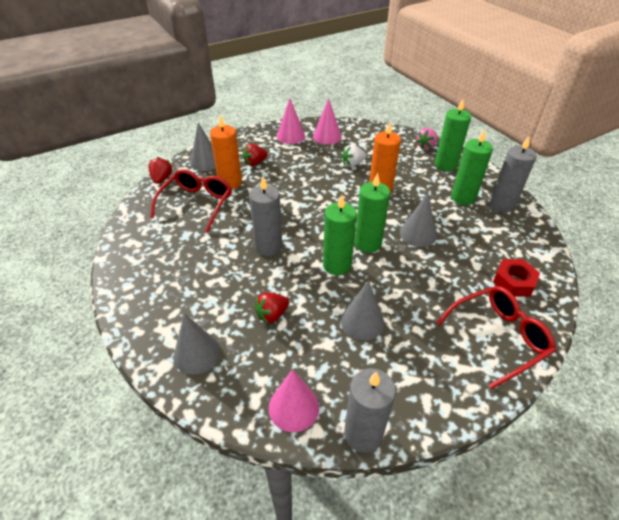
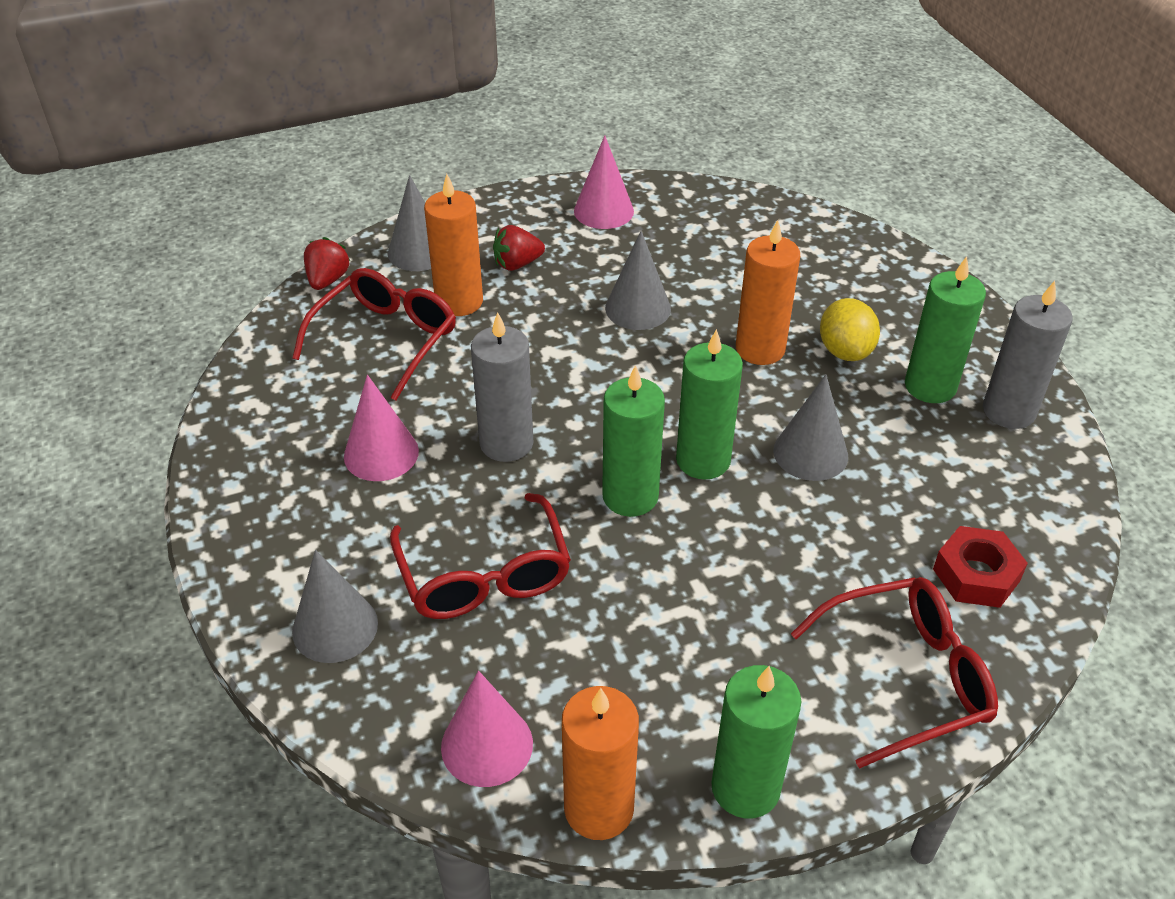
camera: 10 degrees right, 0 degrees up
(272, 315) = (484, 576): red strawberry -> red glasses
(327, 136) = (679, 219): pink cone -> pink cone (381, 453)
(352, 164) = (718, 287): white strawberry -> none
(362, 321) = (650, 611): grey cone -> grey cone (638, 308)
(363, 434) = (599, 808): grey candle -> orange candle
(419, 186) = (845, 351): none -> yellow lemon
(425, 146) = (886, 262): pink strawberry -> none
(445, 165) = (916, 309): green candle -> green candle (745, 788)

